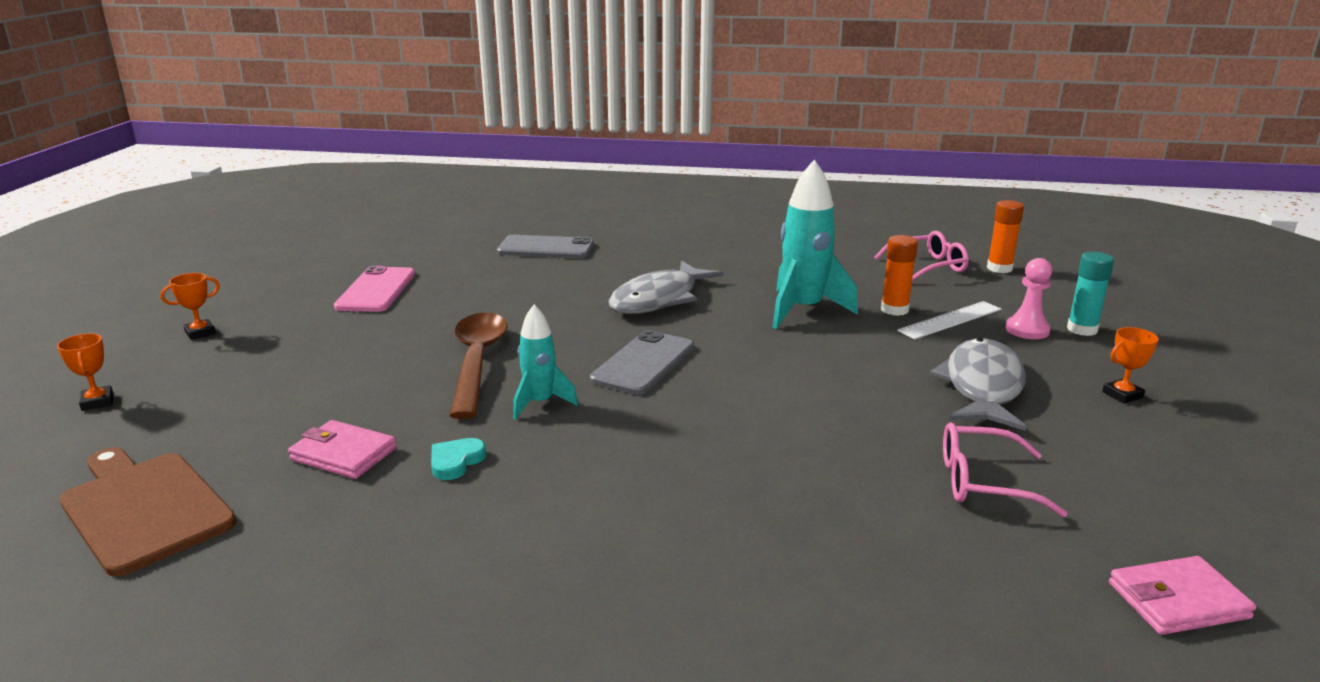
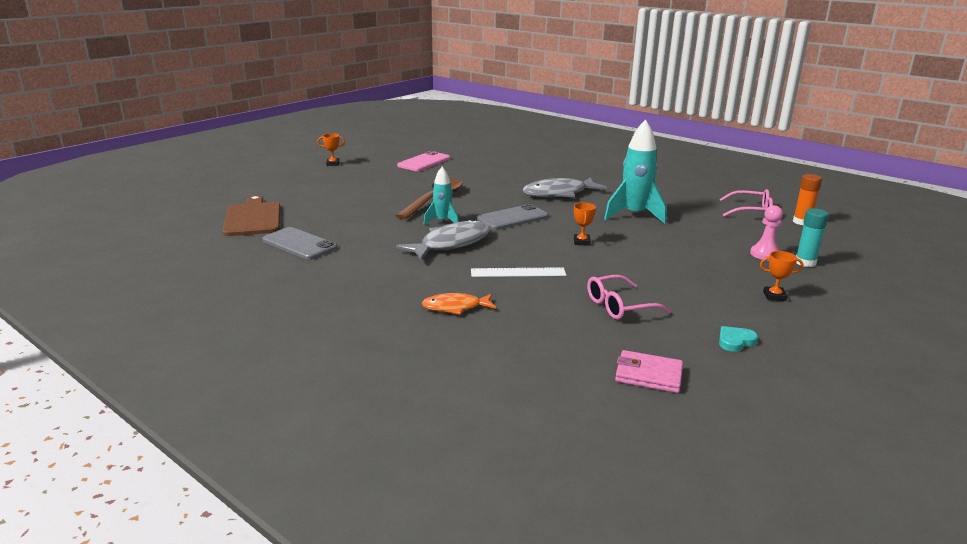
camera: 30 degrees right, 0 degrees up
(97, 402) = (271, 180): orange trophy -> orange trophy (581, 242)
(343, 454) = (340, 219): pink wallet -> none
(456, 461) = (380, 233): turquoise heart -> turquoise heart (735, 341)
(546, 248) = (530, 159): grey phone -> grey phone (299, 244)
(766, 582) = (455, 307): none -> orange fish
(894, 310) = (692, 226): orange glue stick -> none
(950, 320) = (720, 239): white ruler -> white ruler (518, 272)
(982, 387) = (687, 271): grey fish -> grey fish (451, 243)
(983, 482) = (619, 306): pink glasses -> pink glasses turned 60 degrees counterclockwise

